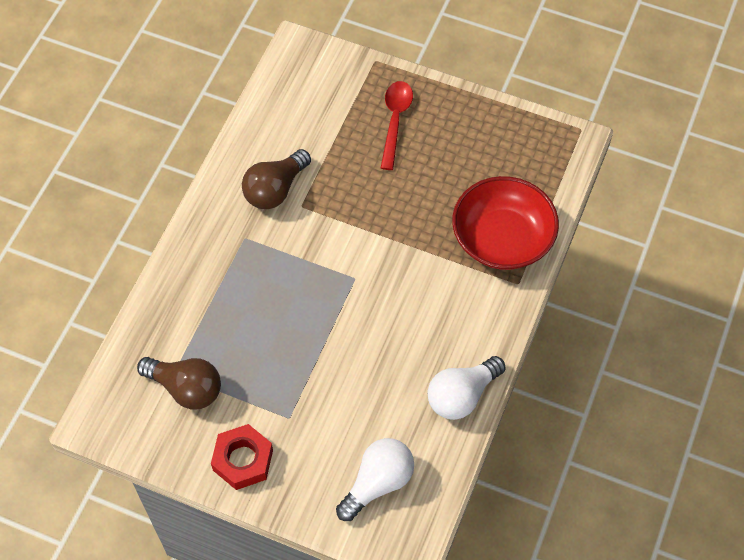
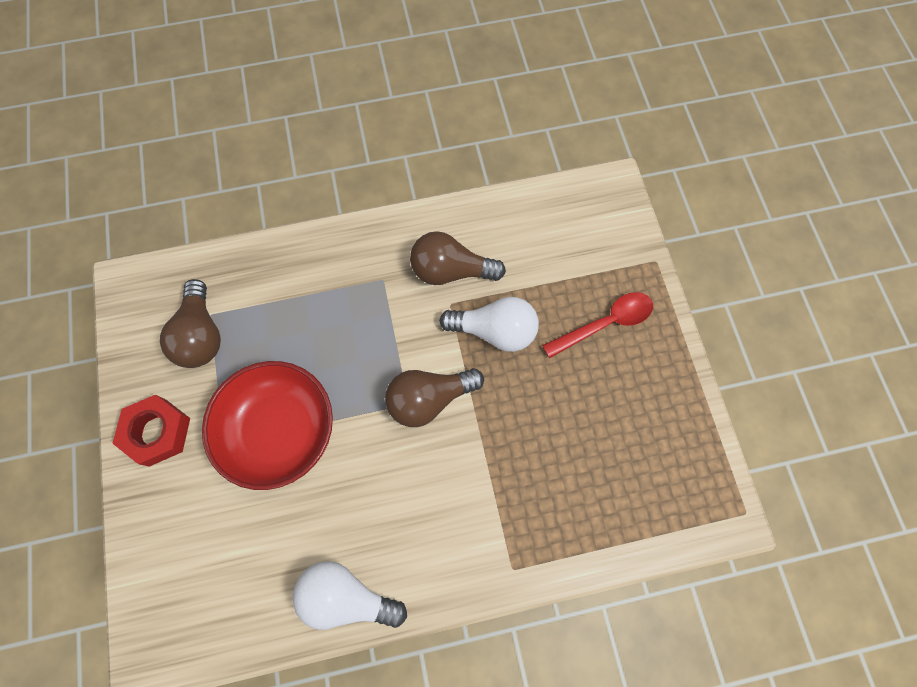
camera: 55 degrees right, 10 degrees up
(362, 262) = (429, 399): none -> brown light bulb
(378, 483) = (202, 575): white light bulb -> white light bulb (494, 331)
(502, 238) = (553, 517): red bowl -> red bowl (279, 430)

